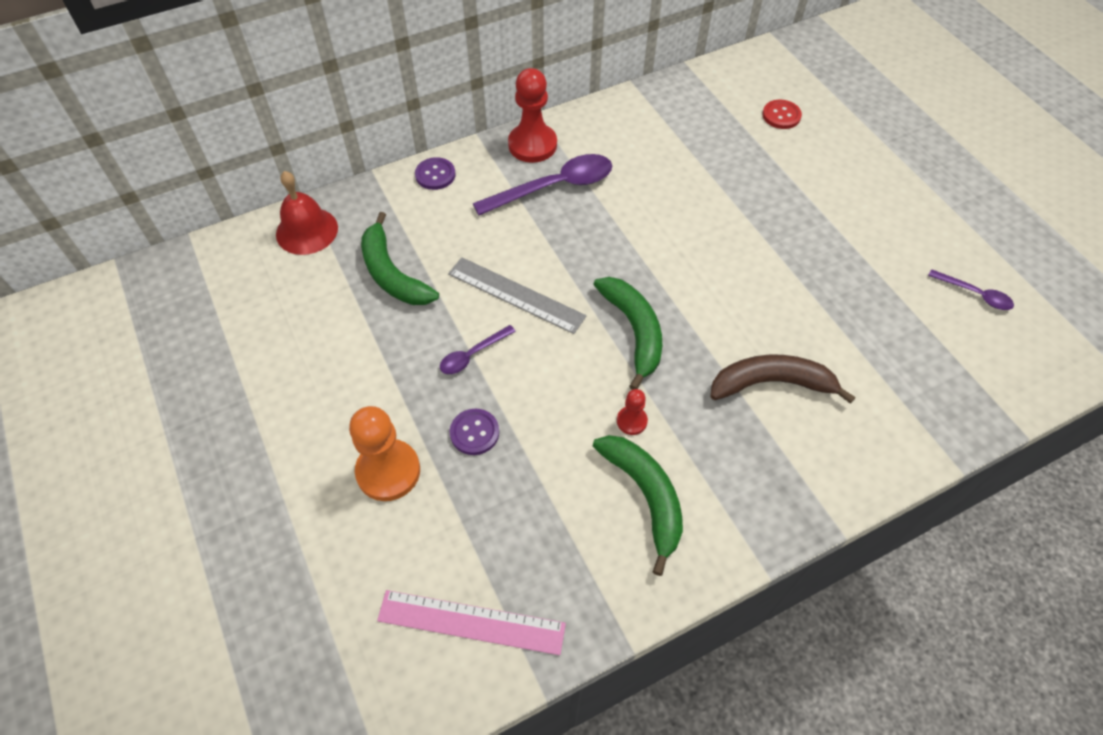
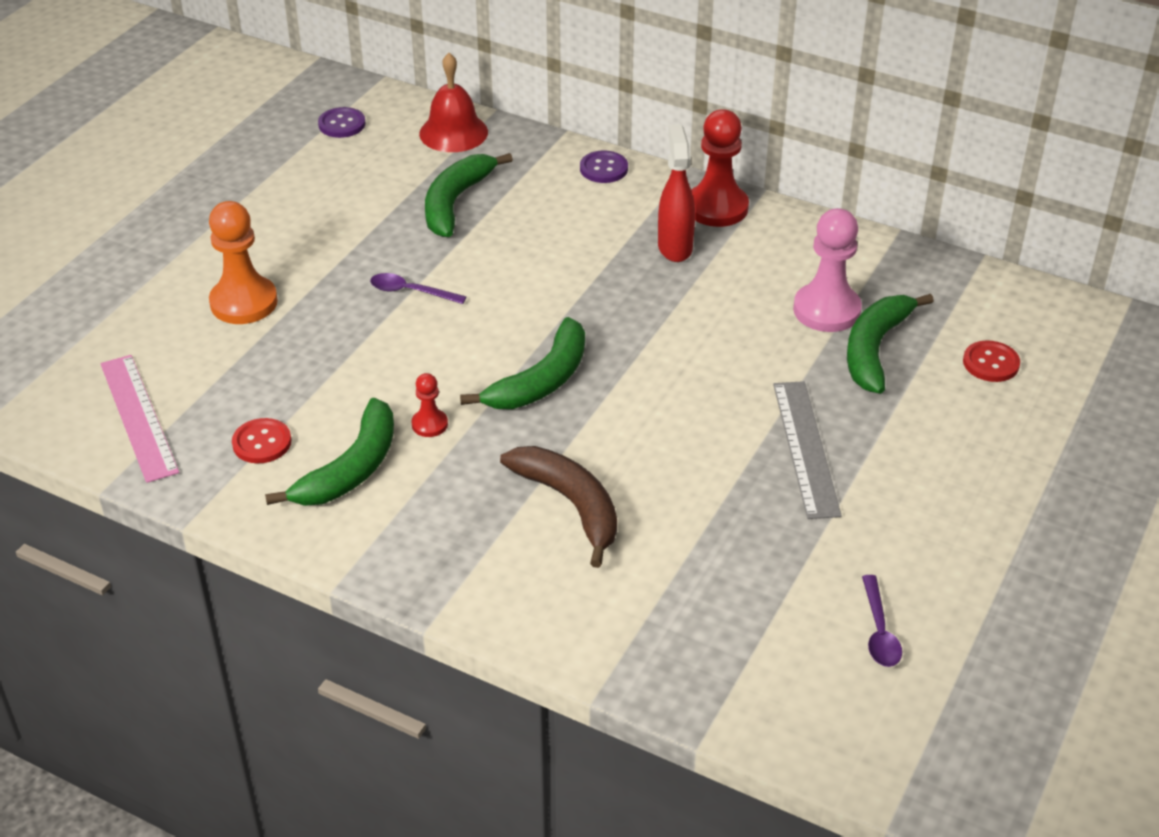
camera: 55 degrees right, 15 degrees down
(474, 432) = (327, 332): purple button -> purple button (342, 124)
(516, 294) = (508, 285): grey ruler -> grey ruler (806, 448)
(554, 187) = (674, 247): purple spoon -> red spray bottle
(572, 543) = (262, 443): none -> red button
(678, 154) = (826, 310): none -> pink pawn
(731, 154) = (875, 349): none -> green banana

